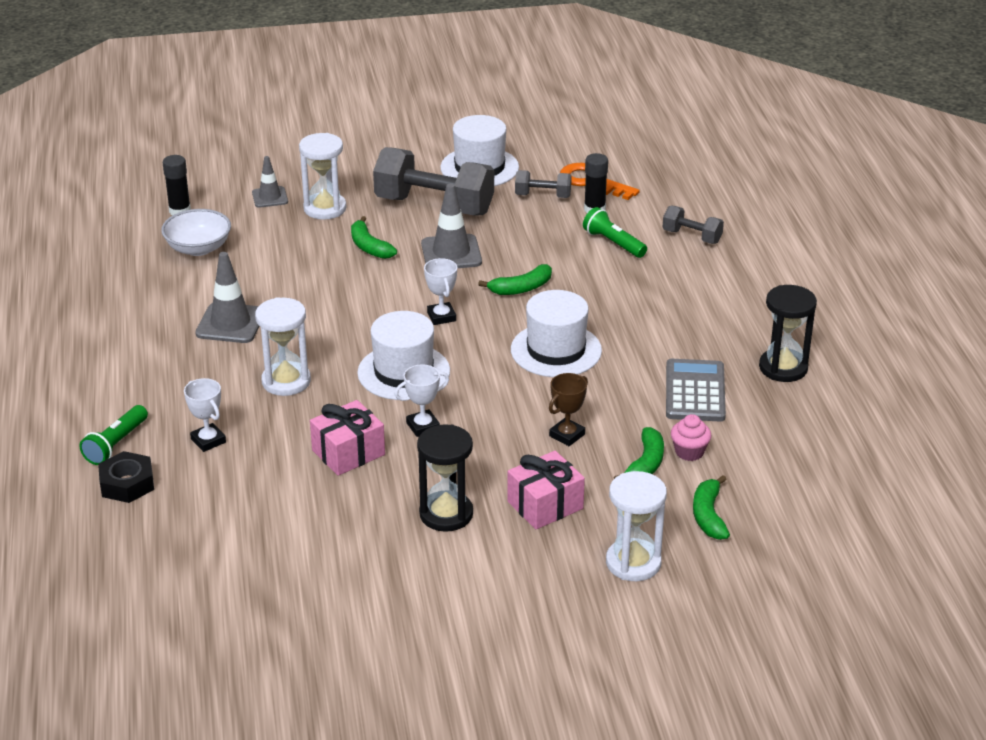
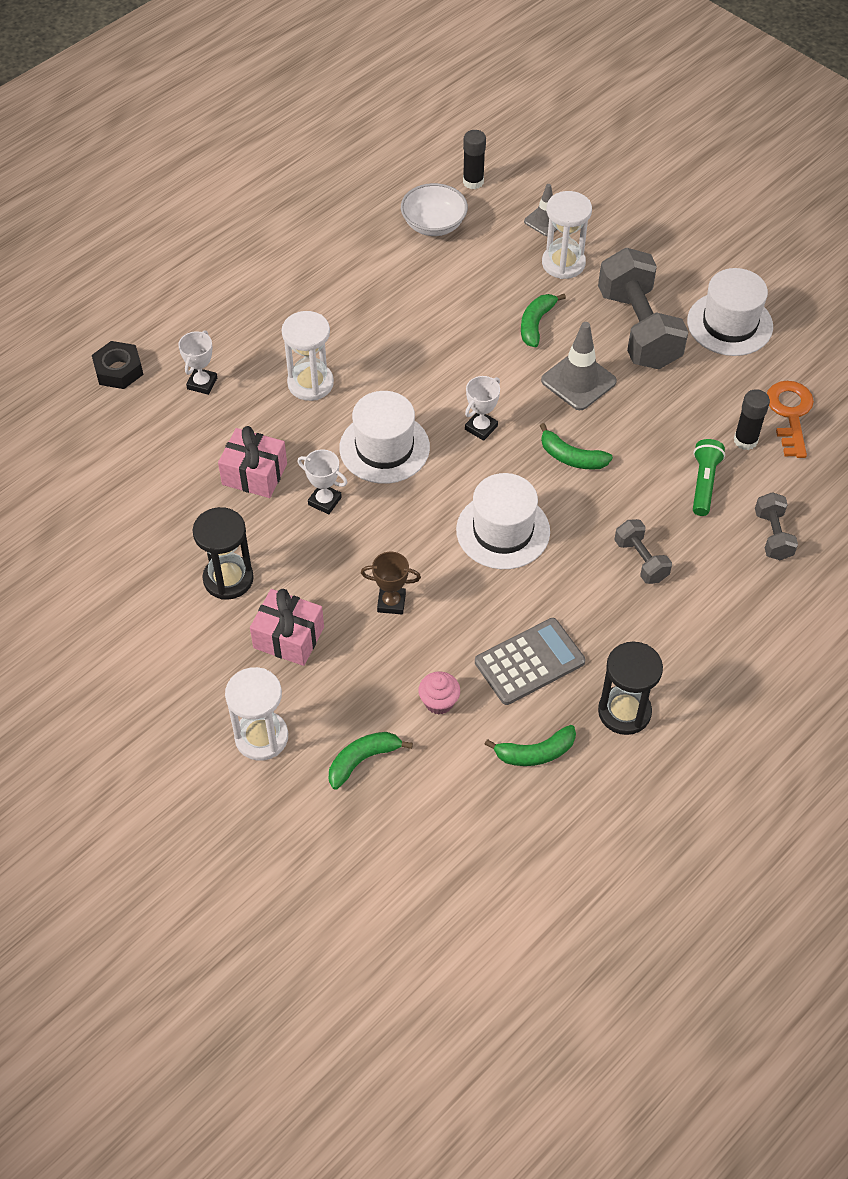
camera: 55 degrees right, 20 degrees up
(116, 444) = (156, 335): green flashlight -> none
(230, 323) = (354, 305): grey traffic cone -> none
(543, 196) = (729, 392): grey dumbbell -> grey dumbbell (641, 560)
(645, 464) = (397, 678): green banana -> green banana (535, 753)

